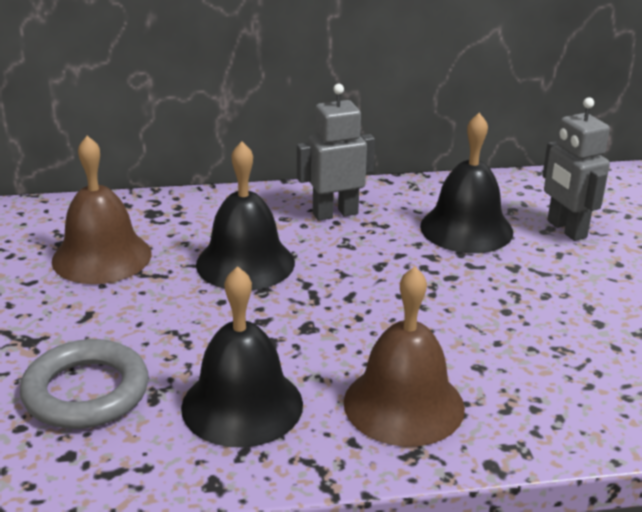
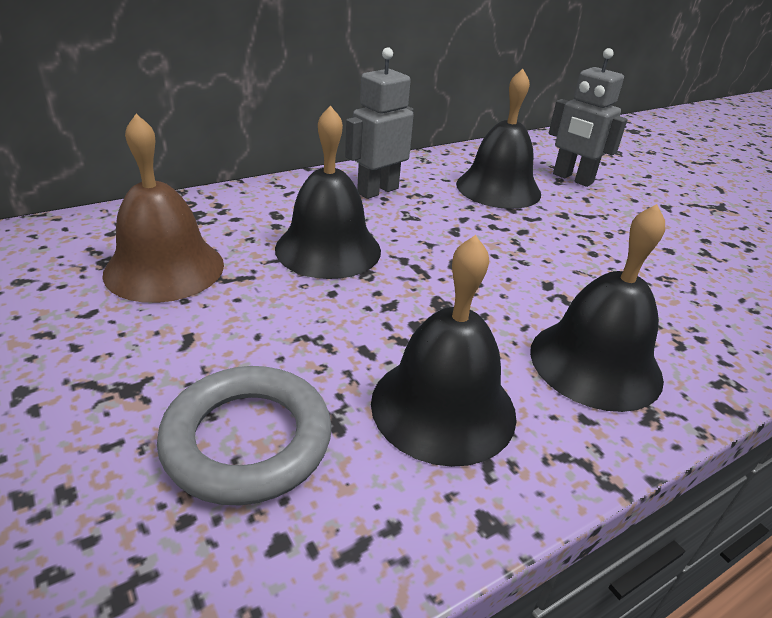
camera: 25 degrees left, 5 degrees up
(403, 404) = (595, 363): brown bell -> black bell

